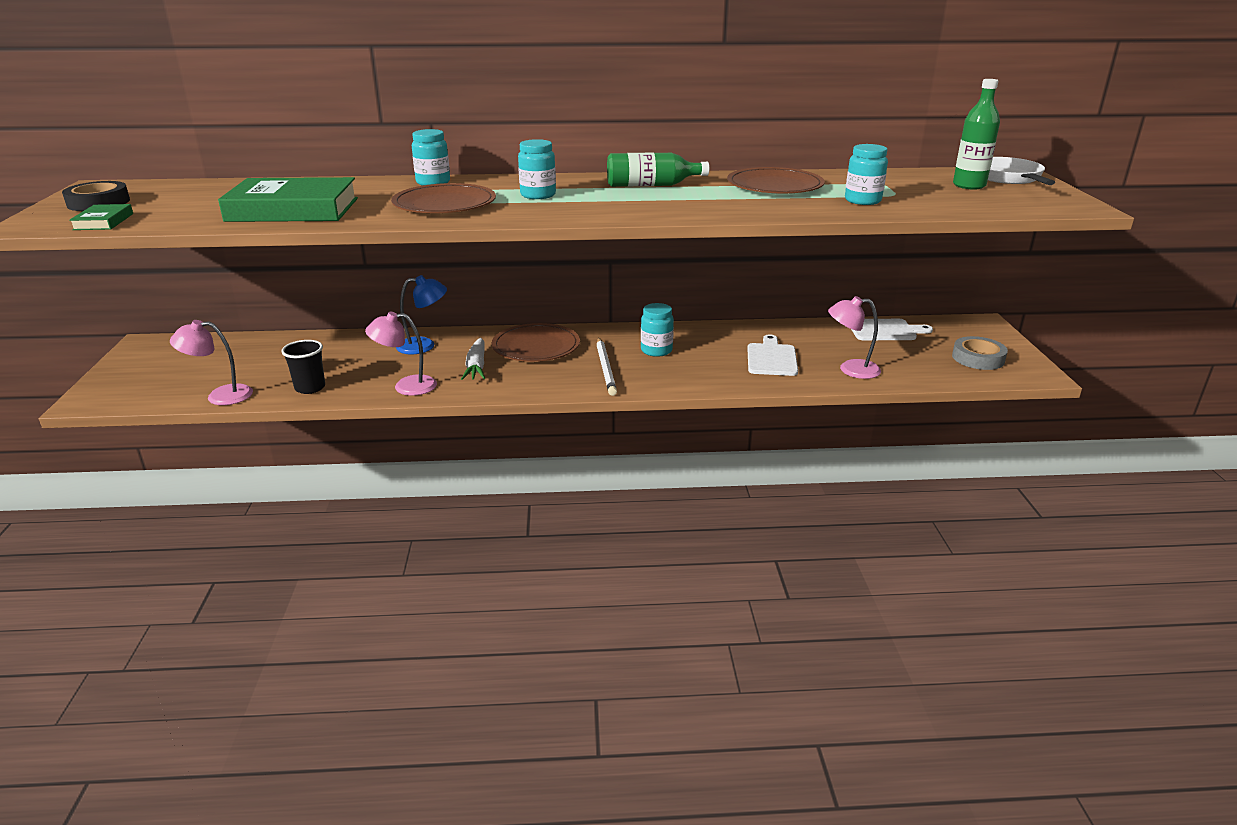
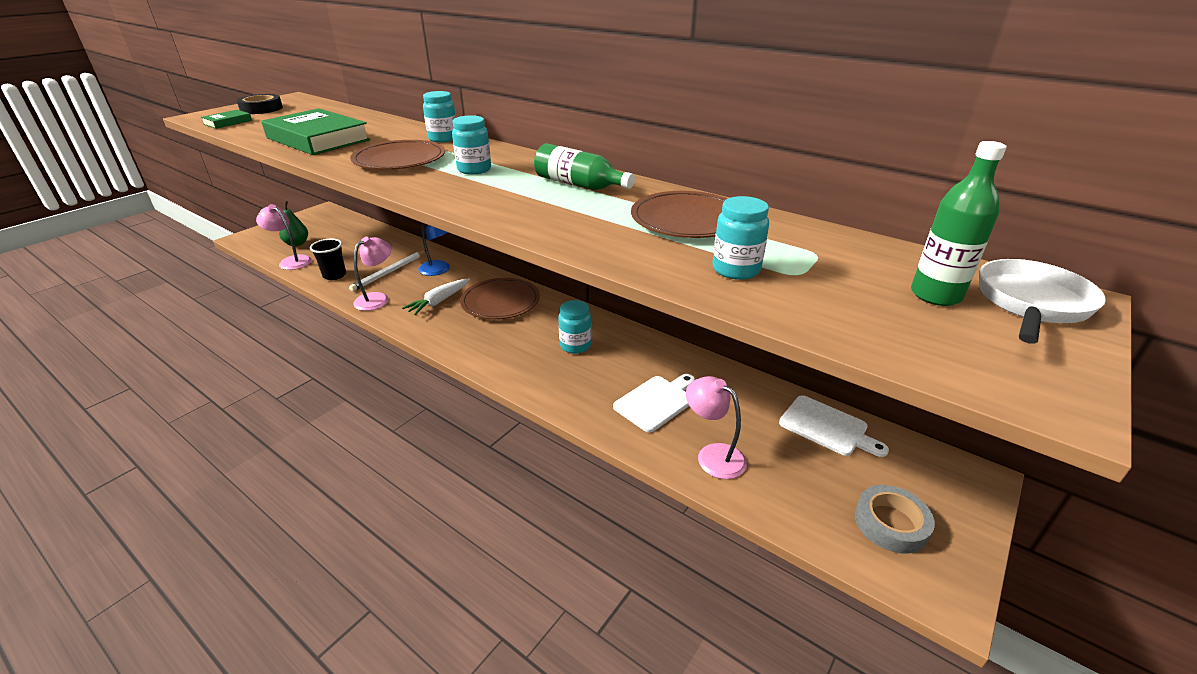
camera: 40 degrees right, 5 degrees up
(187, 381) = (297, 244): none -> green pear
(406, 386) = (377, 298): pink lamp -> pink lamp turned 90 degrees clockwise
(606, 368) = (512, 344): white pencil -> white pencil (389, 272)

